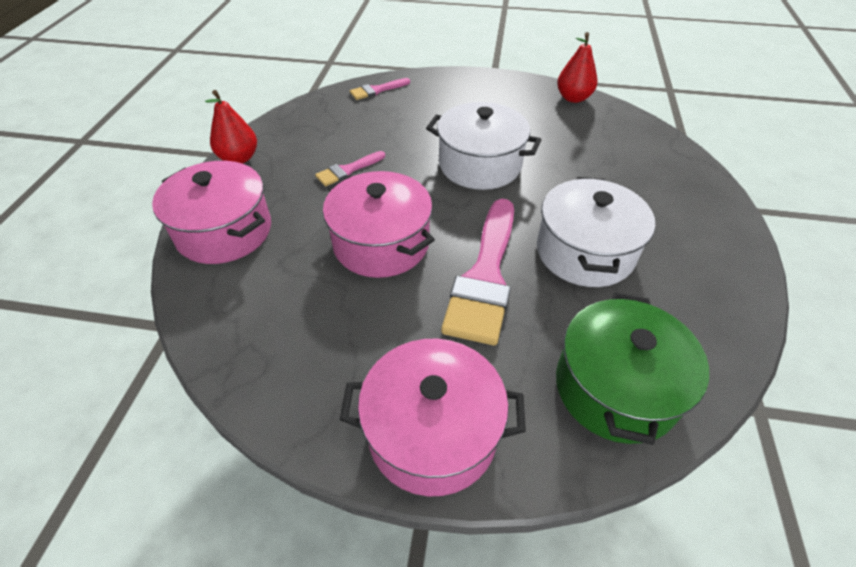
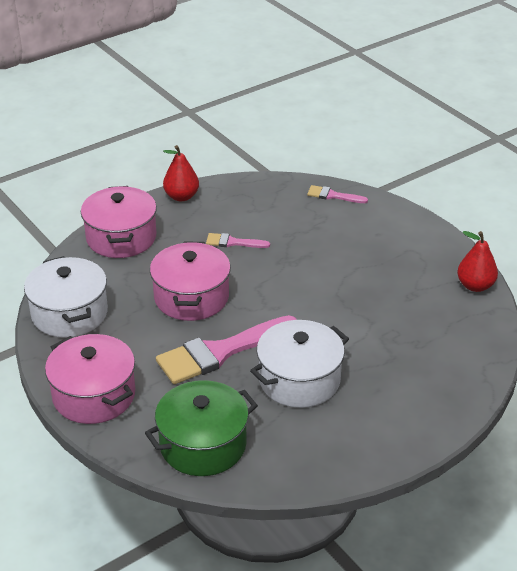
camera: 45 degrees right, 10 degrees down
(480, 165) = (321, 290): white pot -> white pot (69, 313)

